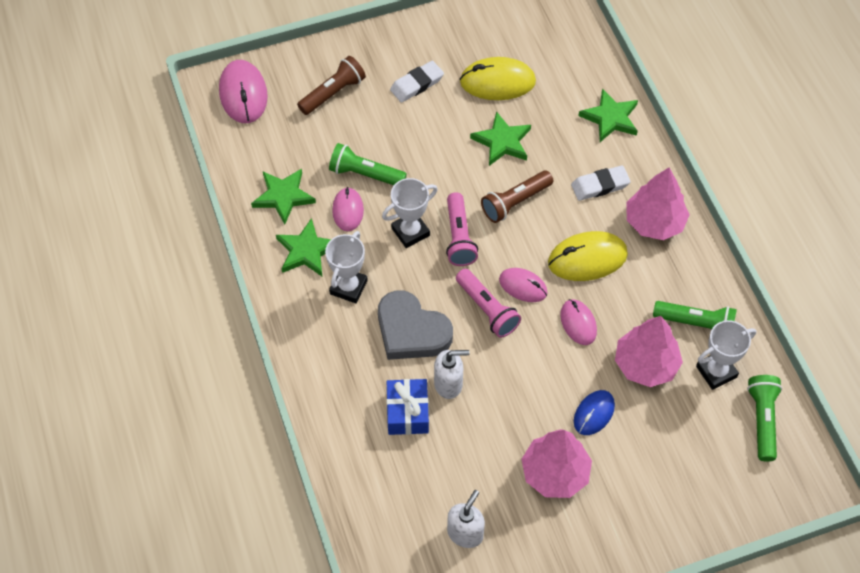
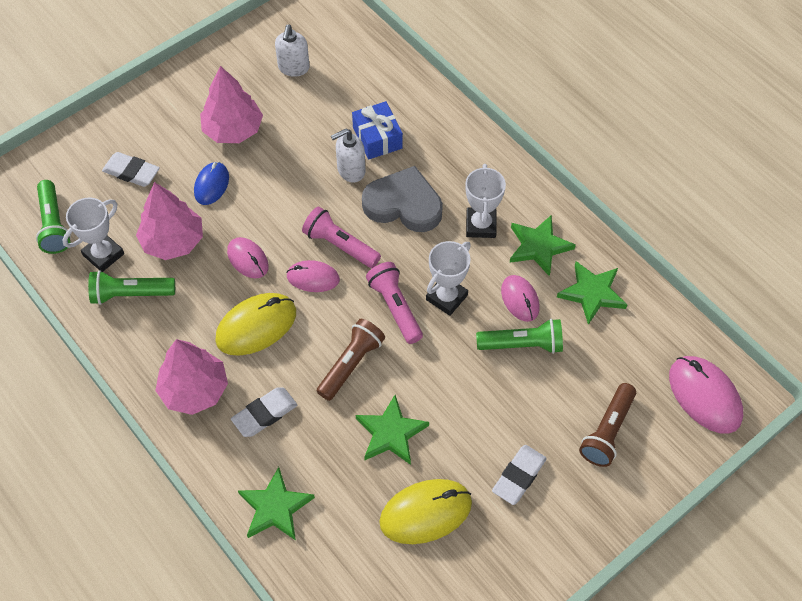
camera: 160 degrees right, 0 degrees up
(674, 456) = (131, 172): none -> white eraser

